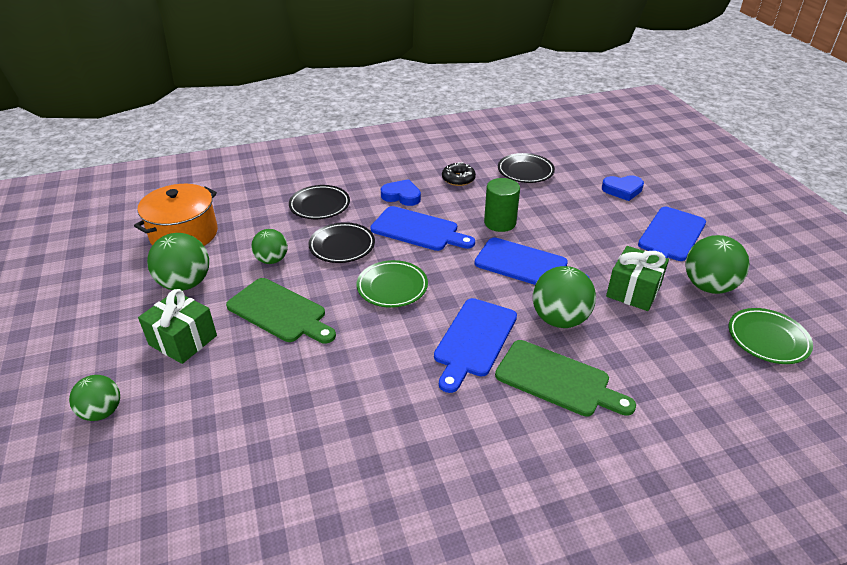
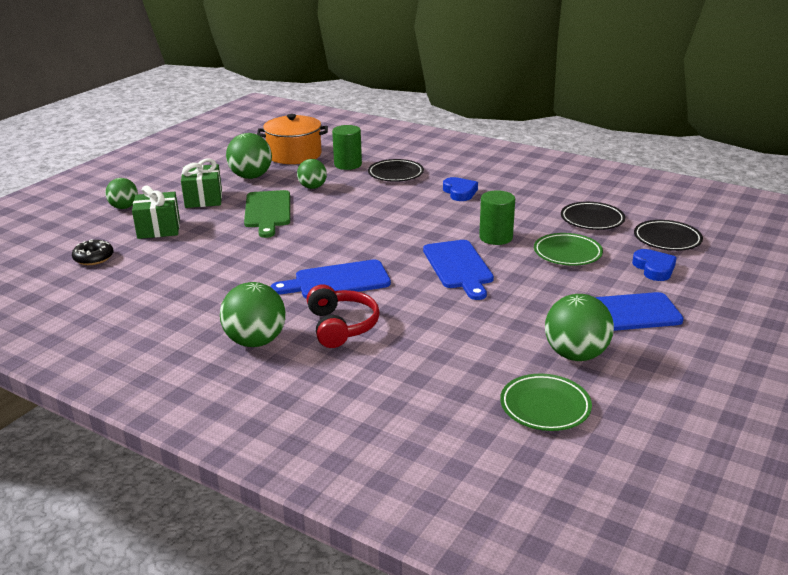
camera: 50 degrees right, 10 degrees down
(259, 218) = (348, 164): none -> green cylinder
(342, 246) = (364, 199): black plate -> black plate (667, 239)
(392, 287) = (348, 232): green plate -> green plate (567, 253)
(418, 230) = (429, 214): blue cutting board -> none
(458, 179) = (524, 201): black donut -> black donut (94, 258)
(557, 380) = (341, 326): green cutting board -> red headphones
(559, 319) = (413, 303): green ball -> green ball (256, 341)
(622, 190) = (654, 268): blue heart -> blue heart turned 150 degrees counterclockwise
(633, 291) = (504, 322): green gift -> green gift (159, 229)

